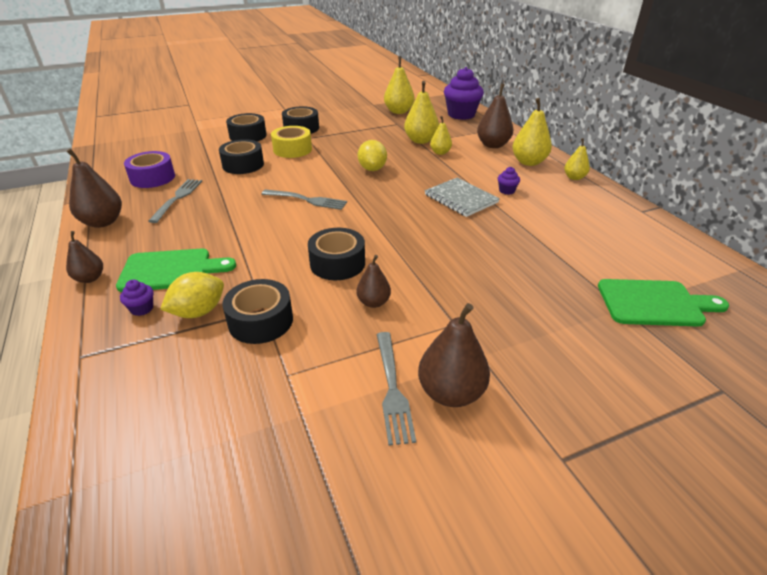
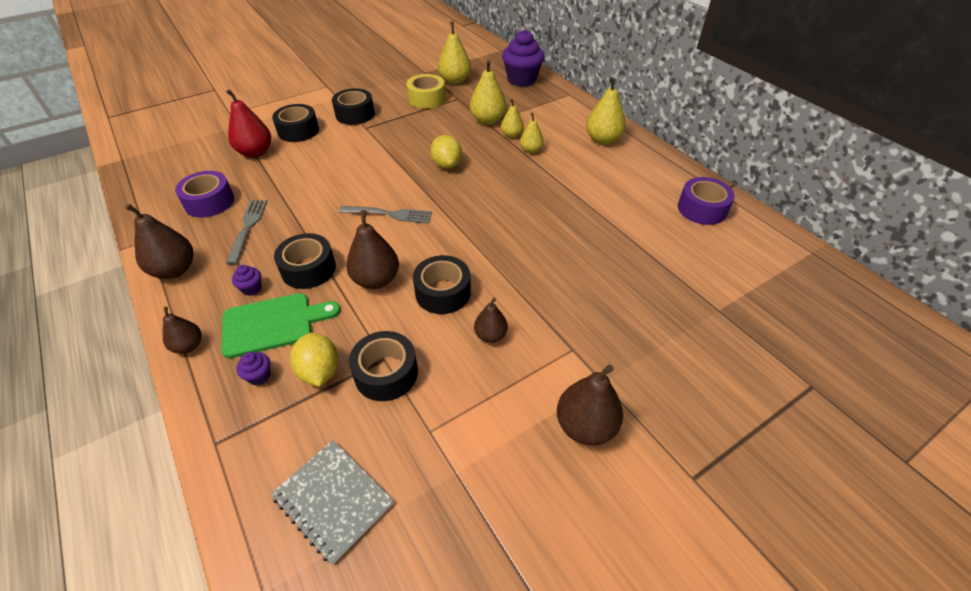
camera: 10 degrees left, 10 degrees up
(198, 312) = (319, 371): yellow lemon -> yellow lemon turned 60 degrees counterclockwise
(205, 147) = (255, 152): none -> red pear
(243, 165) = (306, 173): black tape -> black tape (308, 269)
(292, 149) = (354, 146): yellow tape -> yellow tape (426, 99)
(392, 389) = (532, 430): grey fork -> none
(461, 198) = (545, 195): grey notebook -> grey notebook (333, 500)
(493, 145) = (563, 120): brown pear -> brown pear (376, 280)
(506, 191) = (588, 180): purple cupcake -> purple cupcake (252, 288)
(574, 177) = (650, 155): yellow pear -> yellow pear (531, 150)
(620, 223) = (702, 209): none -> purple tape
(654, 303) = (745, 300): green cutting board -> none

